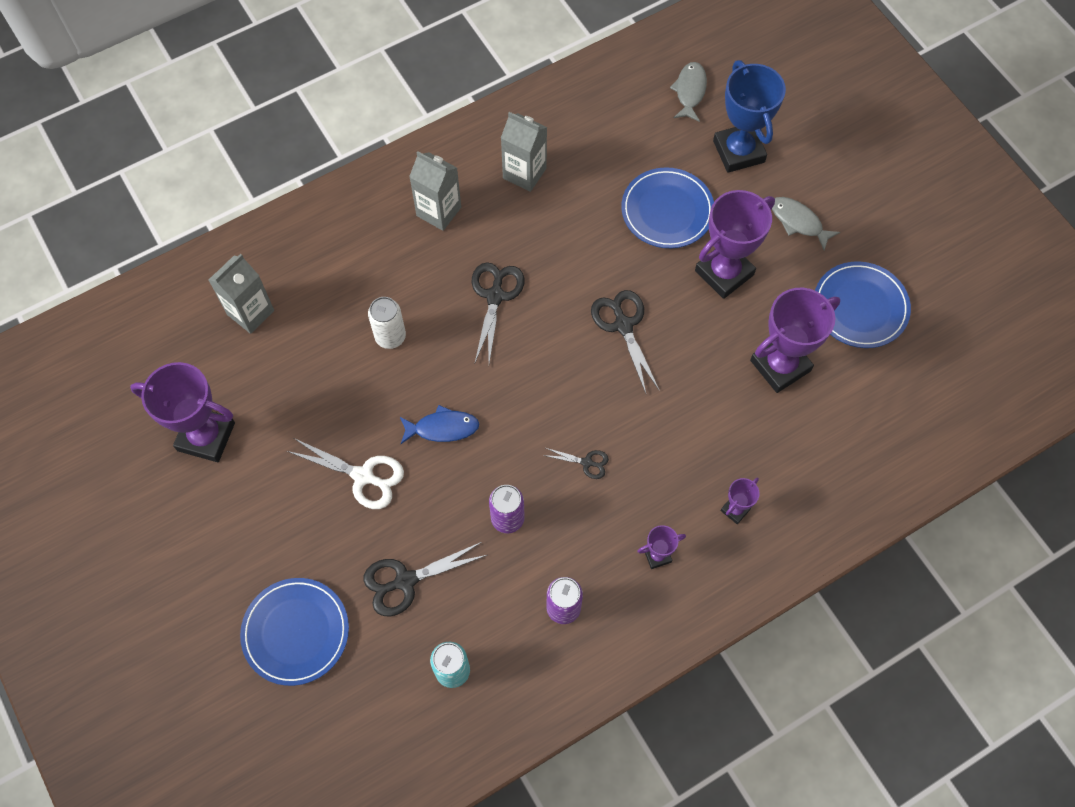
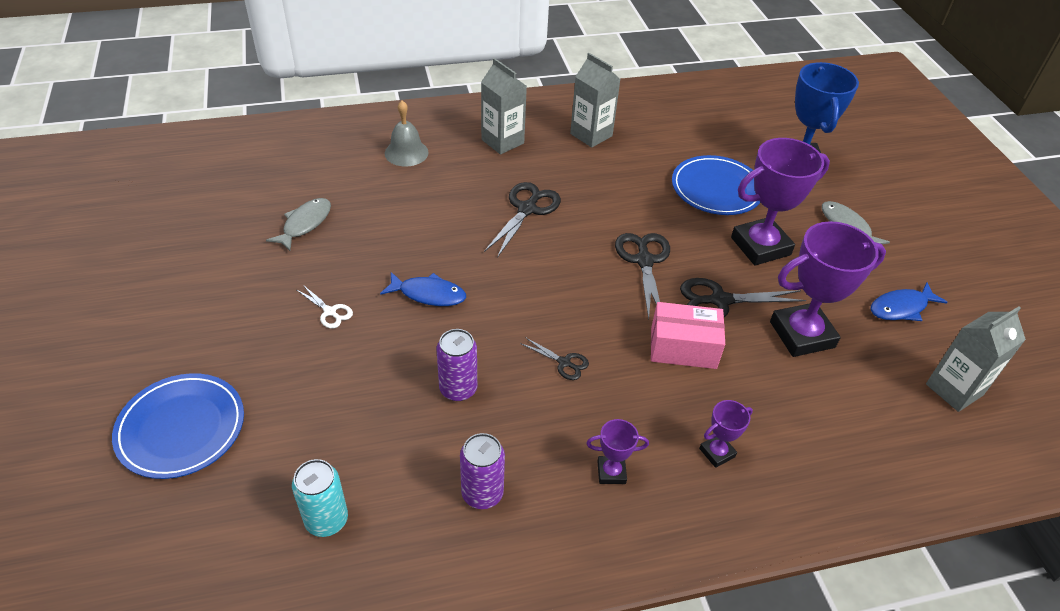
camera: 15 degrees right, 20 degrees down
(206, 436) = (203, 242): purple trophy -> none
(250, 312) = (299, 167): grey carton -> grey carton (954, 389)
(348, 258) = (406, 152): none -> grey bell
(363, 476) = (330, 312): white scissors -> white scissors, size x0.54
(390, 336) = (414, 214): white can -> none
(405, 581) = (322, 414): black scissors -> black scissors (720, 301)
(683, 413) = (683, 347): none -> pink box
(690, 91) = (762, 117): grey fish -> grey fish (305, 224)
(860, 307) = (901, 308): blue plate -> blue fish

